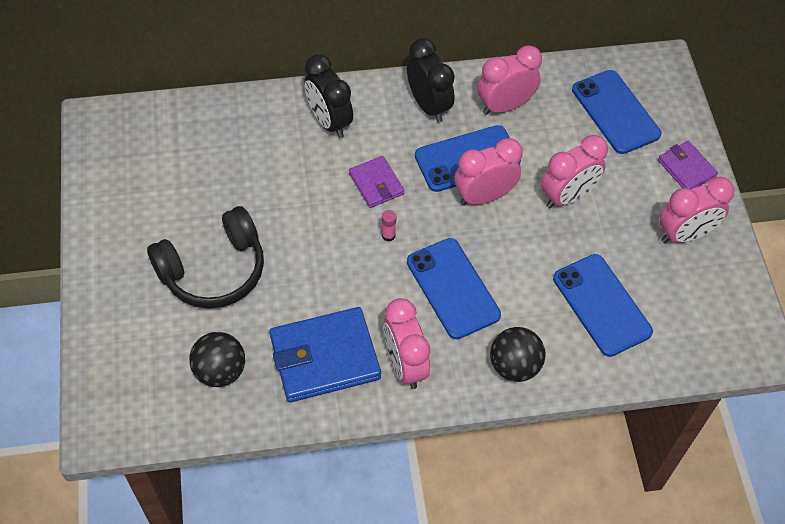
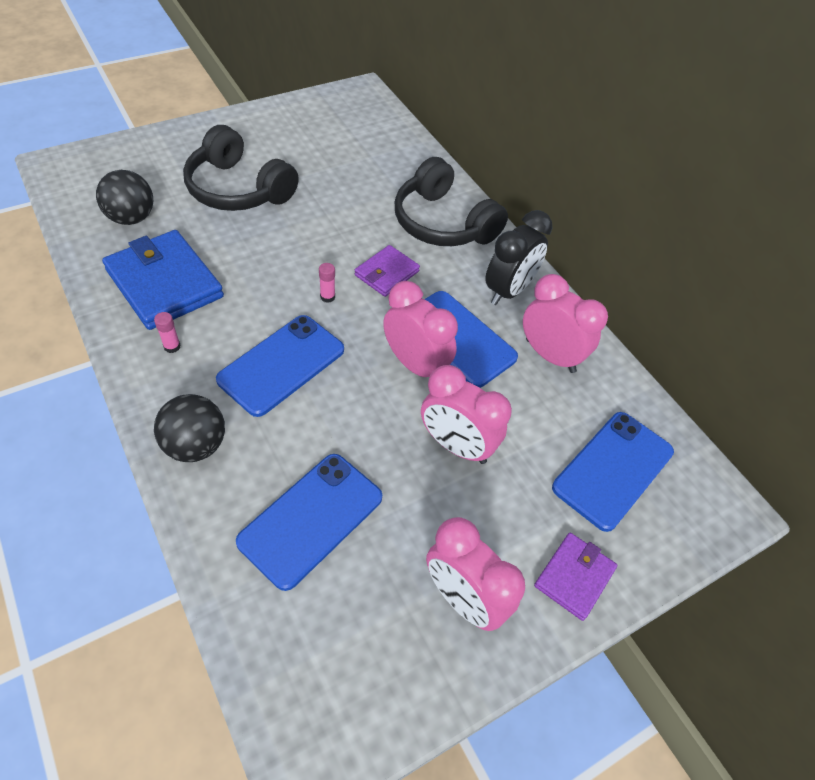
camera: 65 degrees right, 5 degrees down
(329, 121) = (443, 223): black clock -> black headphones
(405, 364) = (172, 346): pink clock -> pink glue stick

